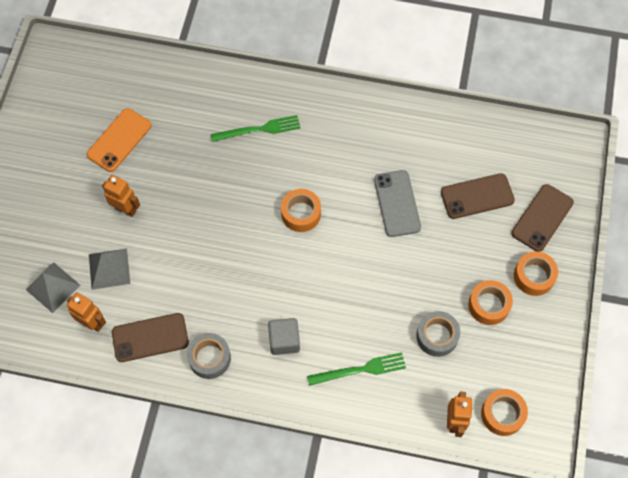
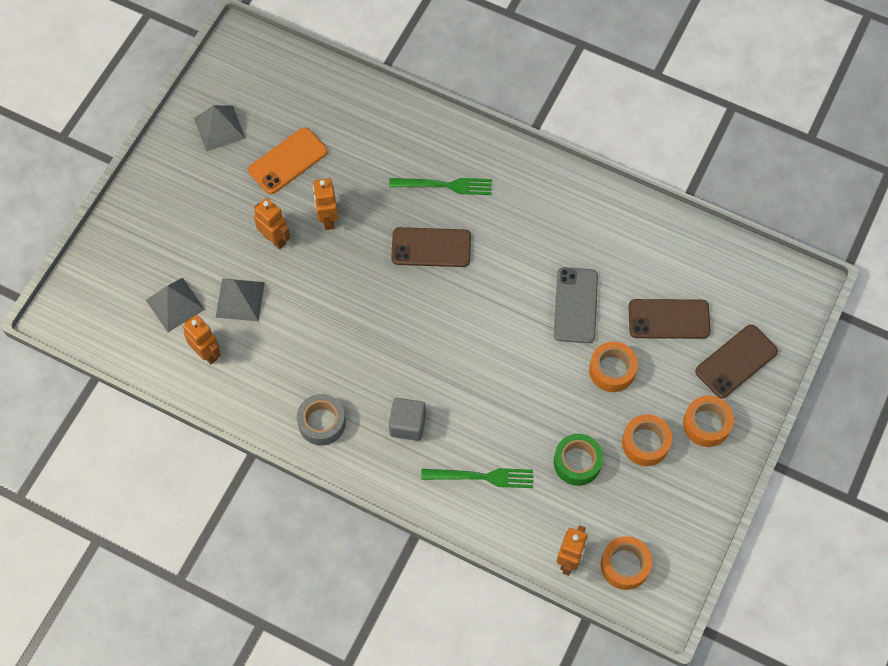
camera: 15 degrees right, 0 degrees up
(52, 126) = (219, 128): none -> grey pyramid
(150, 337) = (264, 384): brown phone -> brown phone (431, 247)
(167, 181) = (327, 219): none -> orange robot
(301, 213) = (465, 290): orange tape -> orange tape (612, 370)
(437, 336) = (577, 462): grey tape -> green tape

